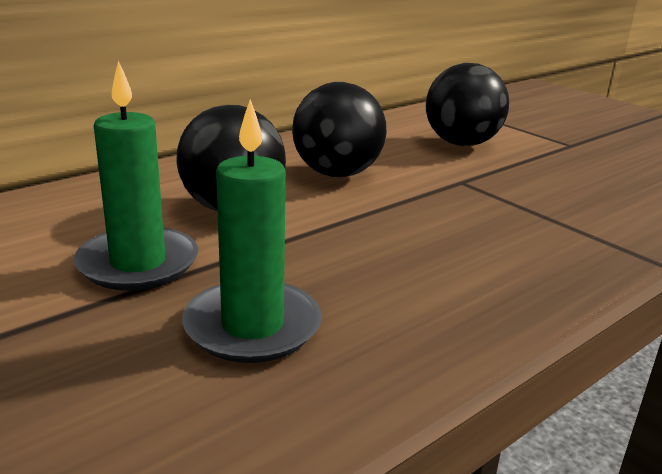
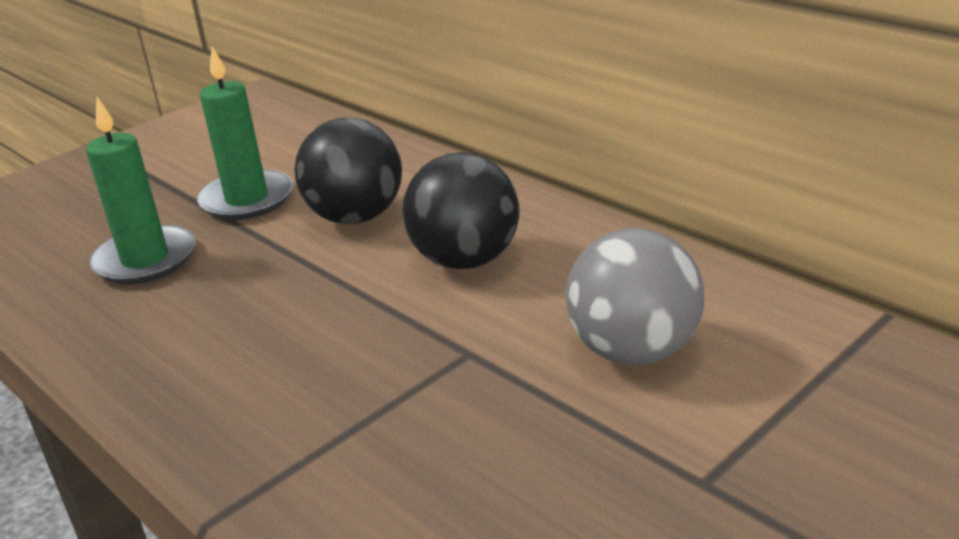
camera: 90 degrees right, 5 degrees up
(461, 144) = (634, 351): black ball -> grey ball

